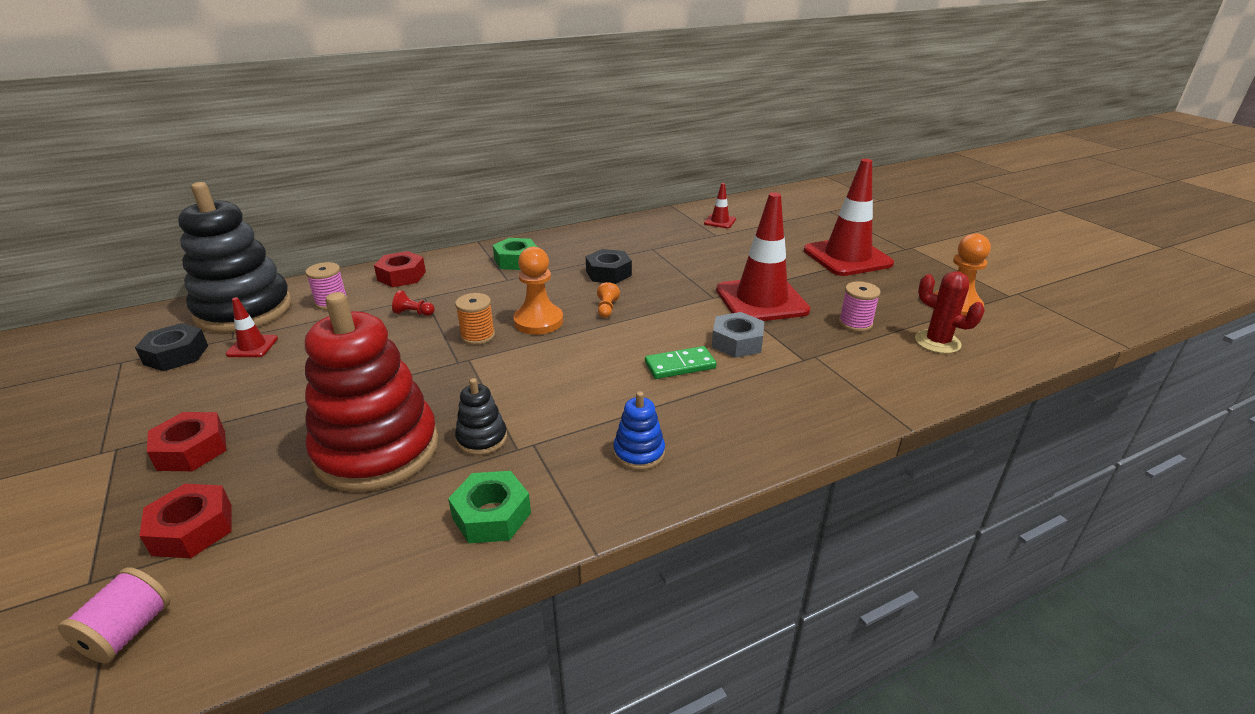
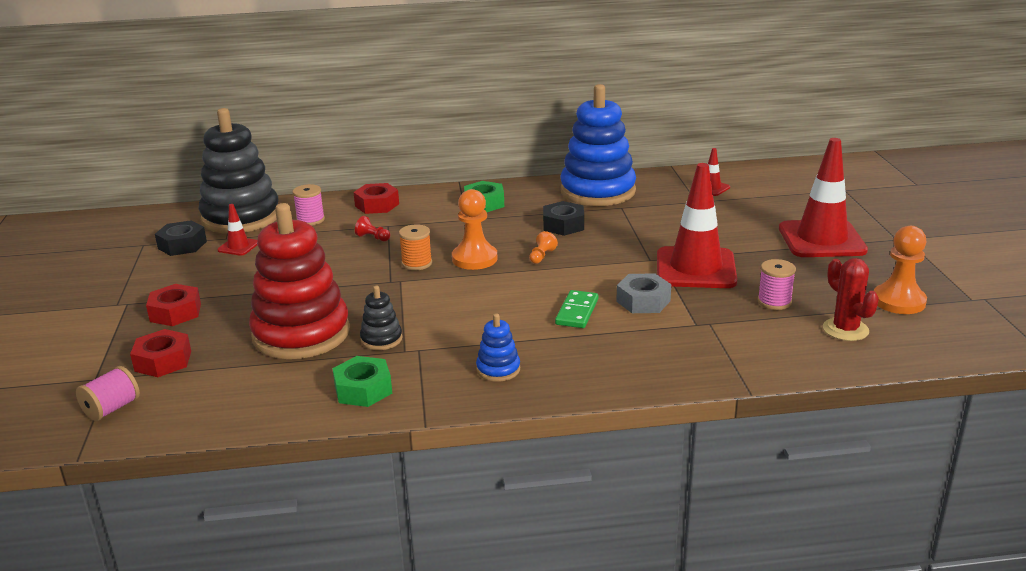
camera: 20 degrees right, 5 degrees down
(620, 236) = (597, 191): none -> blue stacking toy
(680, 365) = (577, 312): green domino -> green domino turned 75 degrees counterclockwise

